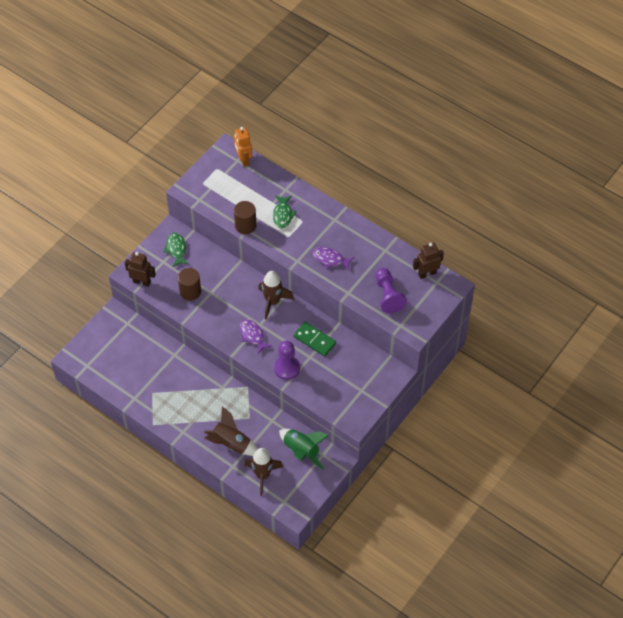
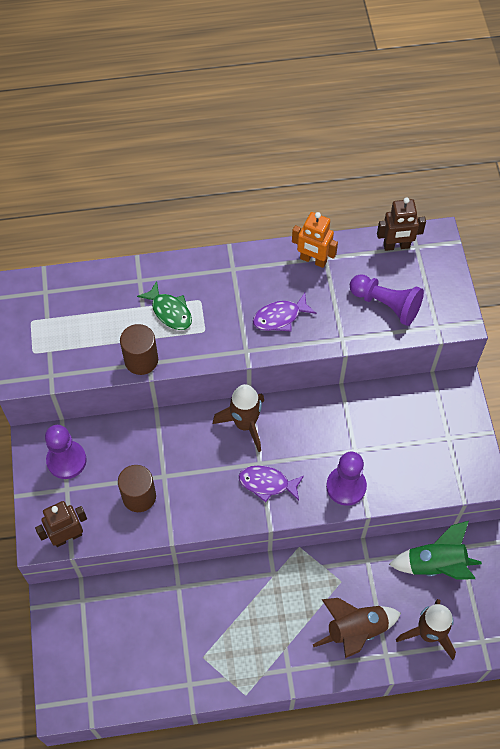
camera: 45 degrees left, 5 degrees up
(176, 249) = (66, 460): green fish -> purple pawn
(243, 160) = (52, 285): orange robot -> orange robot (313, 260)
(314, 340) = (338, 427): green domino -> none
(427, 273) = (396, 246): brown robot -> brown robot turned 120 degrees counterclockwise

